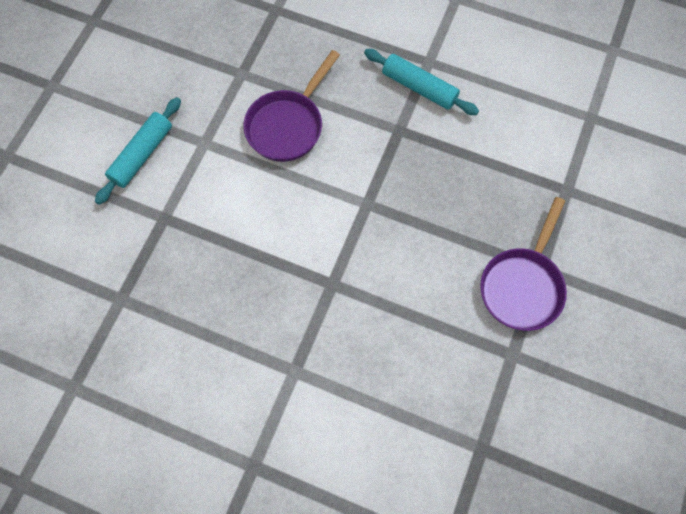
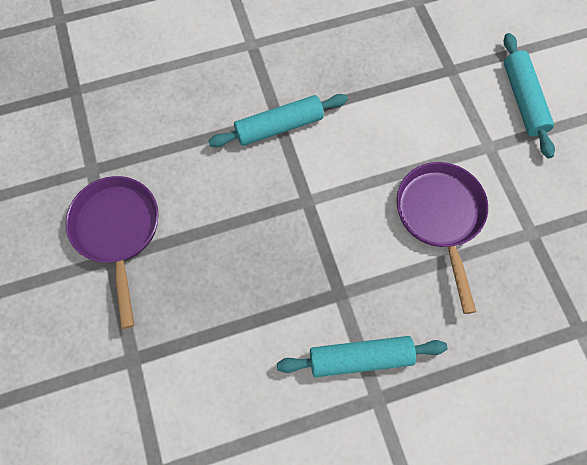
camera: 140 degrees right, 0 degrees up
(337, 275) = (279, 127): none -> turquoise rolling pin

